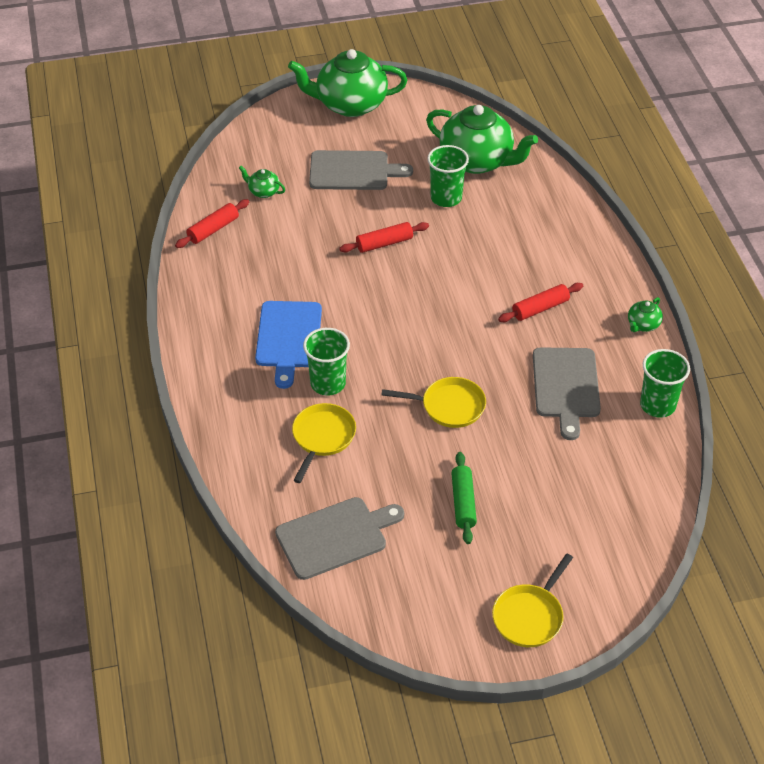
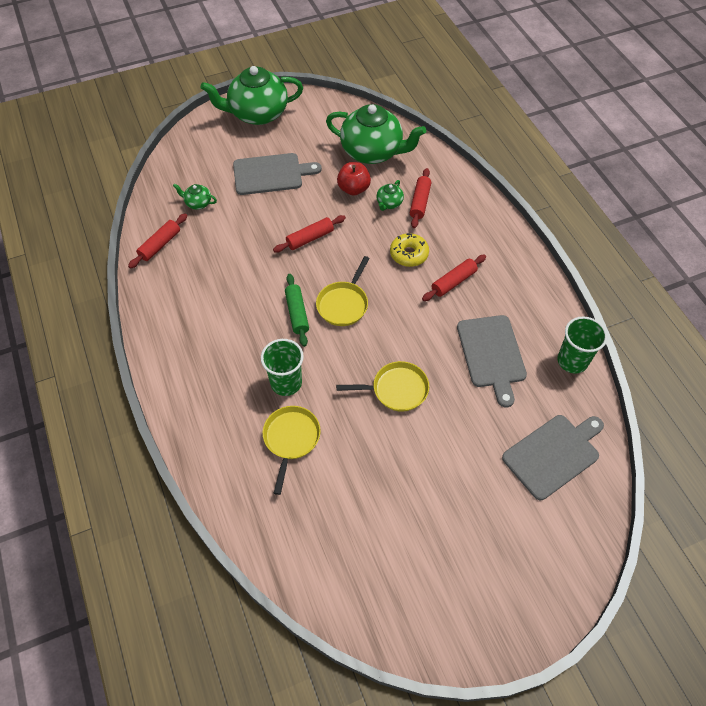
camera: 10 degrees left, 10 degrees up
(288, 338) = (243, 342): blue cutting board -> none
(335, 536) = (321, 542): grey cutting board -> grey cutting board (553, 454)
(446, 198) = (353, 189): green cup -> red apple
(463, 503) = (429, 487): green rolling pin -> green rolling pin (297, 313)
(495, 273) = (409, 254): none -> yellow donut
(520, 221) = (419, 202): none -> red rolling pin
(530, 616) = (513, 598): yellow pan -> yellow pan (344, 304)
(643, 325) = (541, 285): green teapot -> green teapot (389, 203)

